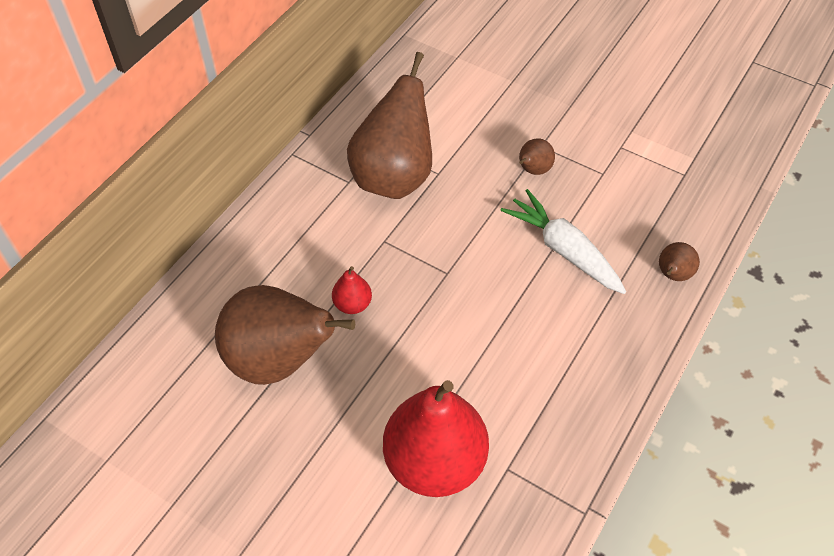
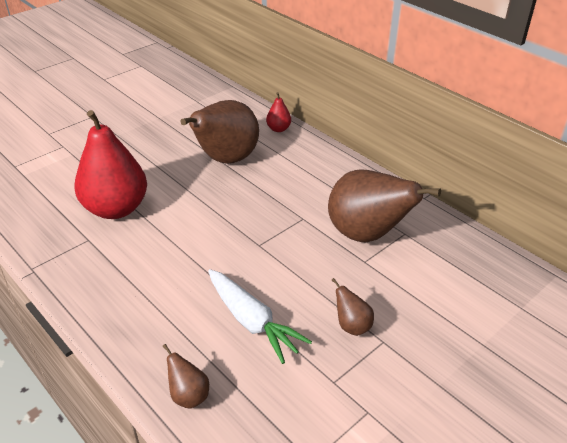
camera: 105 degrees right, 15 degrees down
(352, 304) = (253, 194): red pear -> red pear (278, 129)
(563, 250) = (252, 321): white carrot -> white carrot turned 75 degrees clockwise

